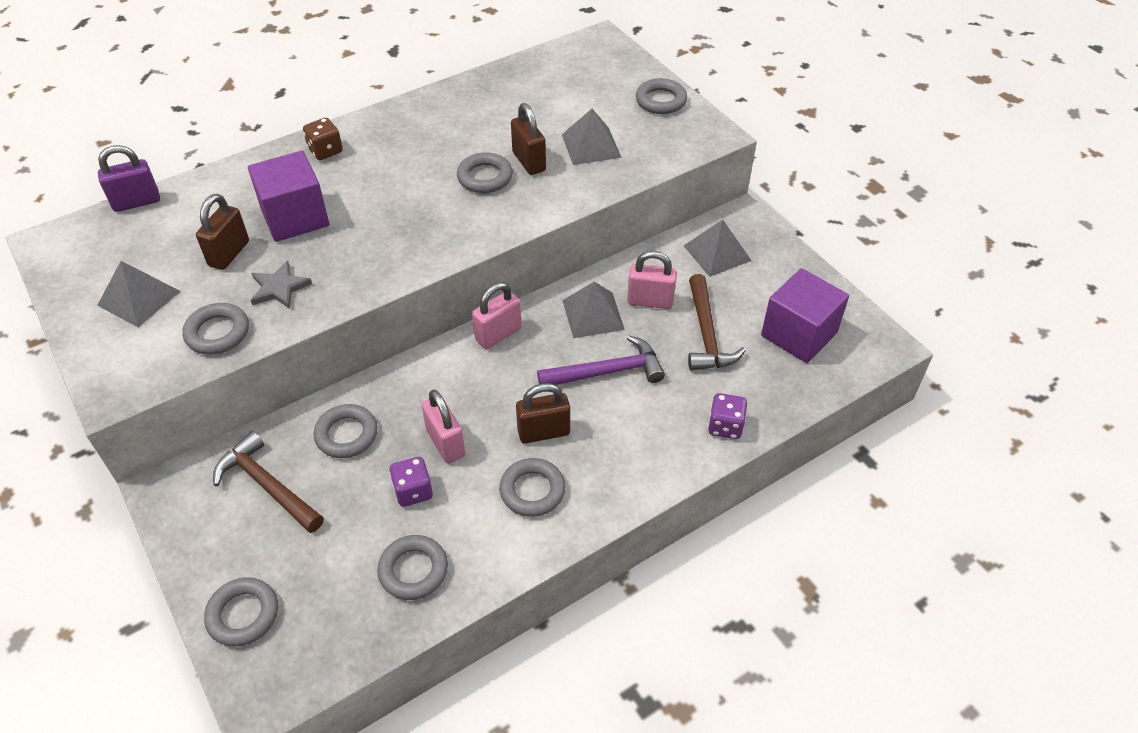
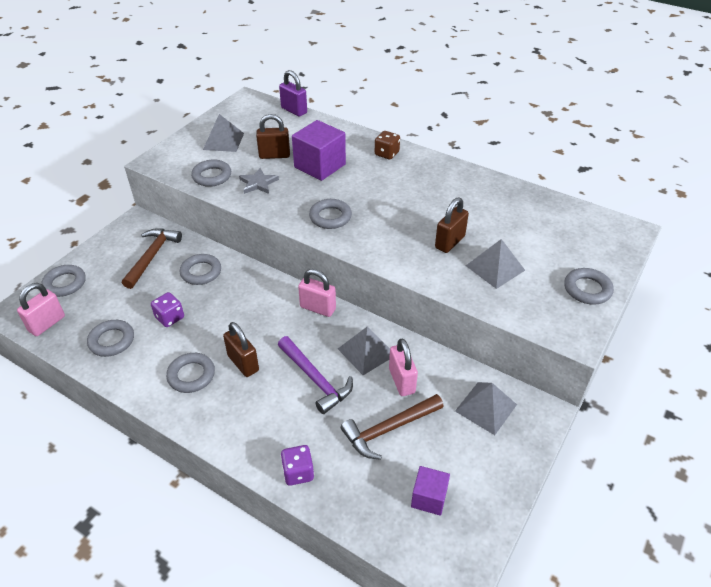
camera: 65 degrees right, 5 degrees down
(445, 443) = (213, 318): pink padlock -> pink padlock (47, 324)
(485, 177) = (416, 227): grey ring -> grey ring (330, 217)
(799, 334) = (429, 498): purple cube -> purple cube, size x0.58

